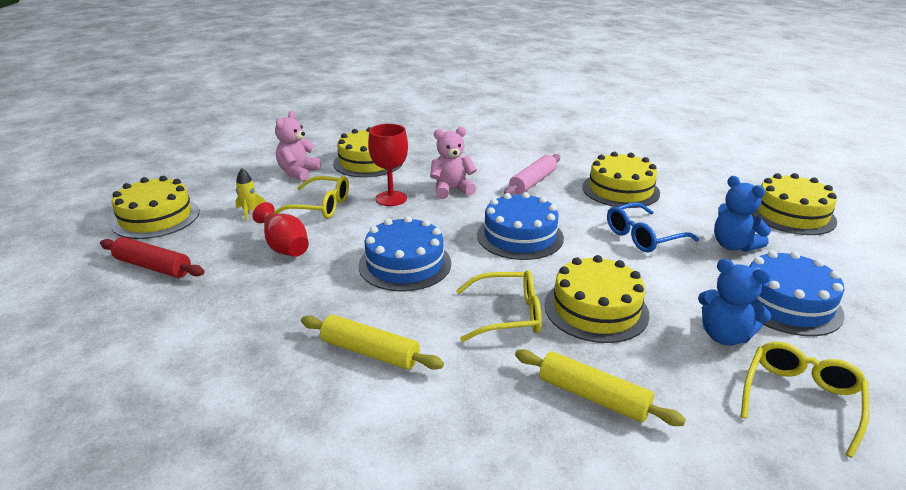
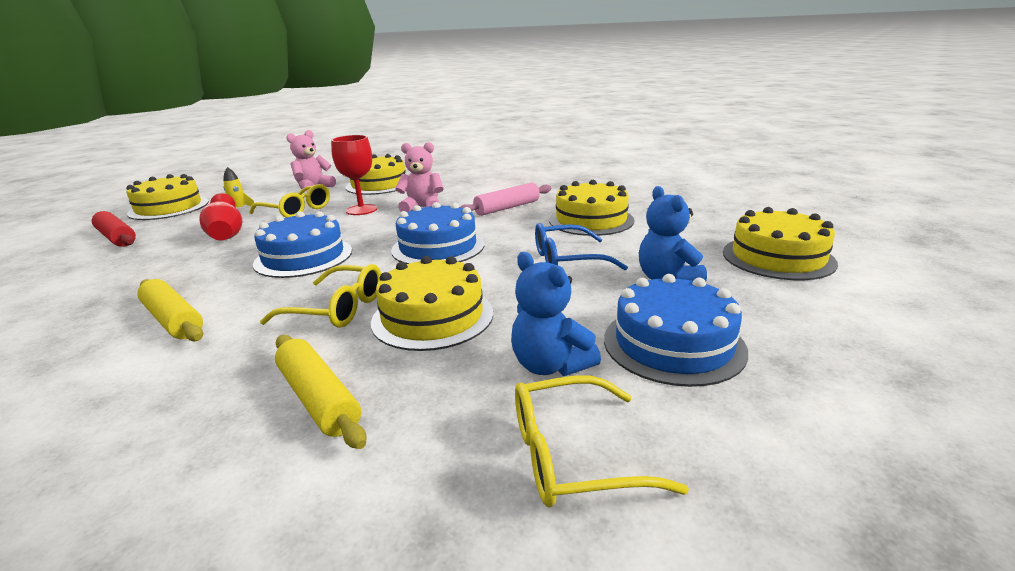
camera: 20 degrees right, 5 degrees down
(800, 399) = (572, 456): yellow glasses -> yellow glasses turned 150 degrees counterclockwise

